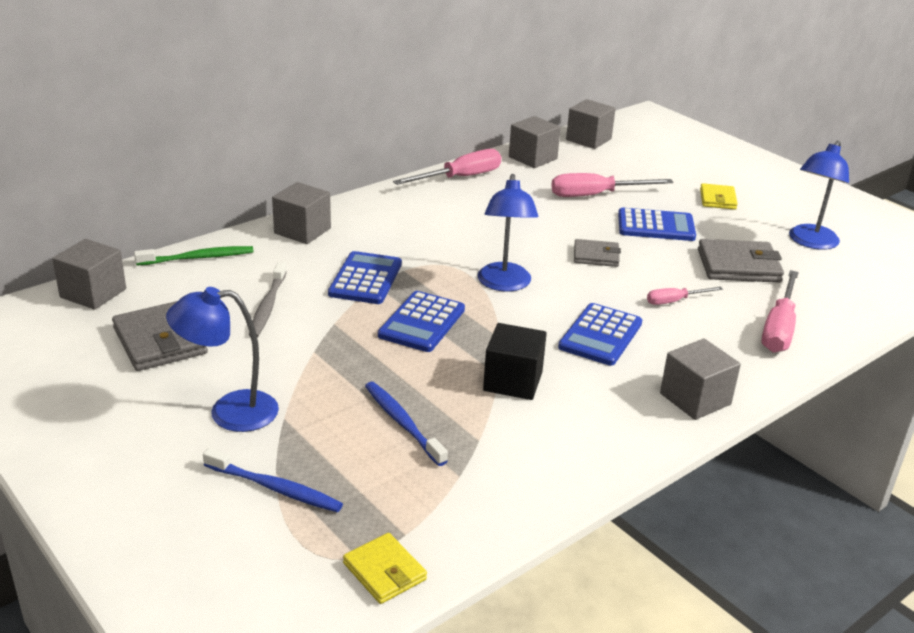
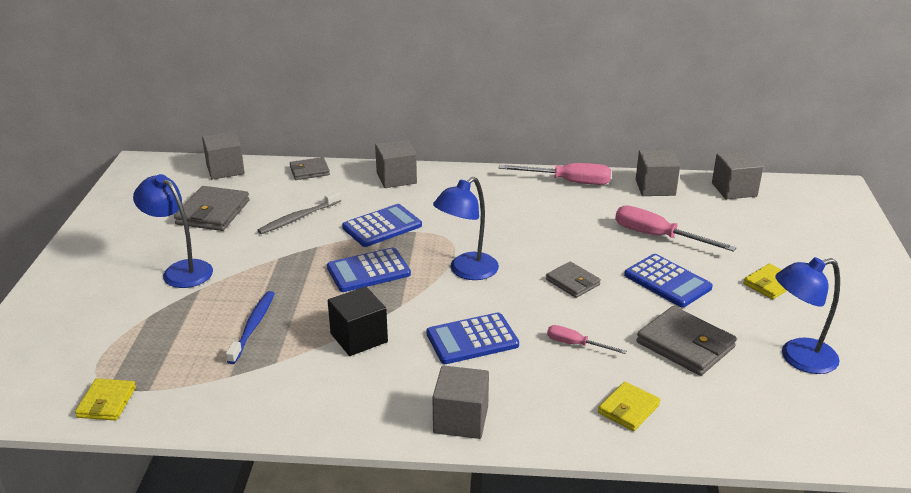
camera: 45 degrees right, 0 degrees up
(198, 258) = (309, 171): green toothbrush -> grey wallet
(275, 488) = (133, 325): blue toothbrush -> none
(779, 328) = (628, 409): pink screwdriver -> yellow wallet

